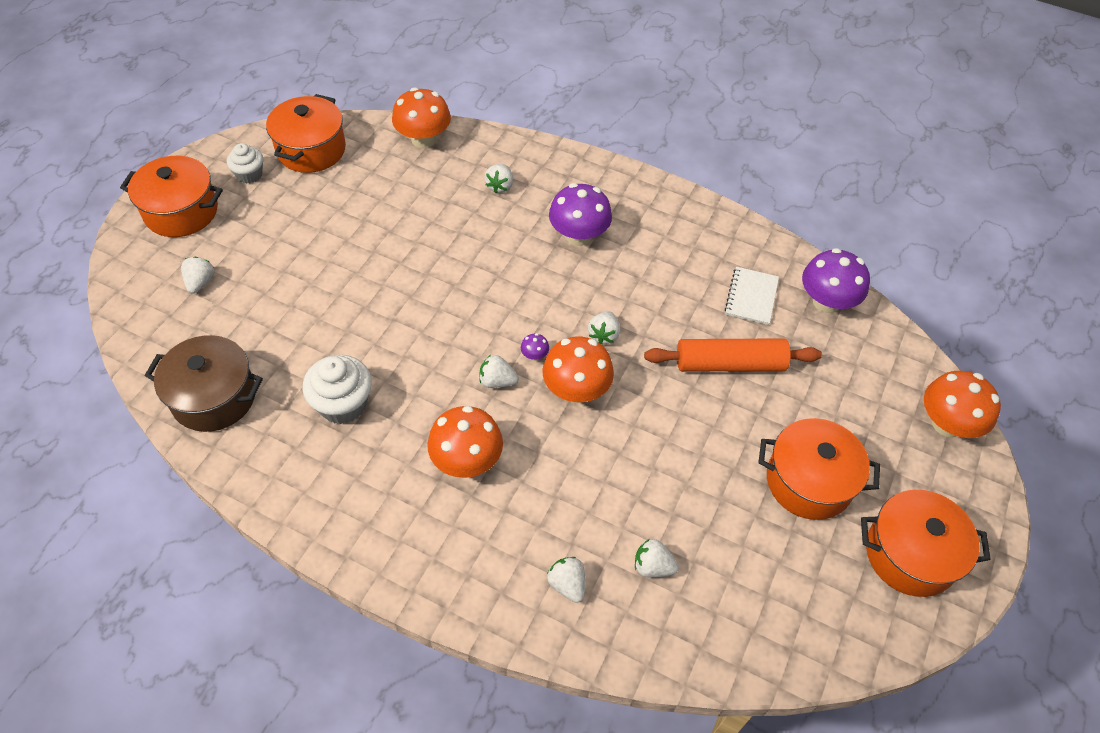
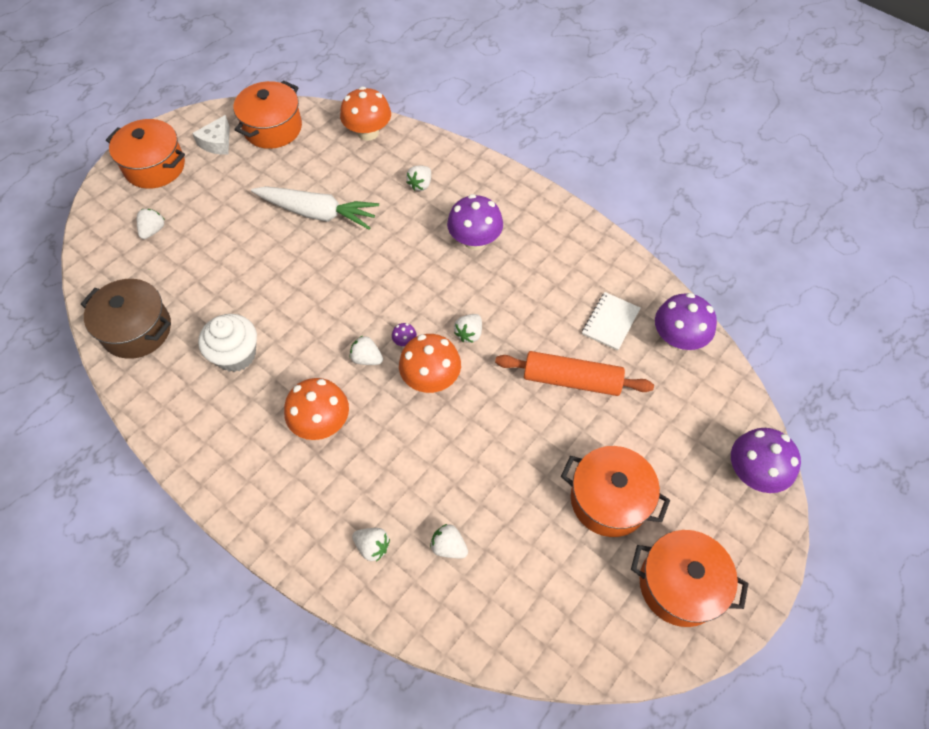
camera: 15 degrees right, 5 degrees up
(249, 174) = (217, 143): white cupcake -> white cheese
(392, 234) = (317, 213): none -> white carrot
(567, 584) = (372, 546): white strawberry -> white strawberry turned 135 degrees clockwise
(947, 424) = (754, 472): orange mushroom -> purple mushroom

